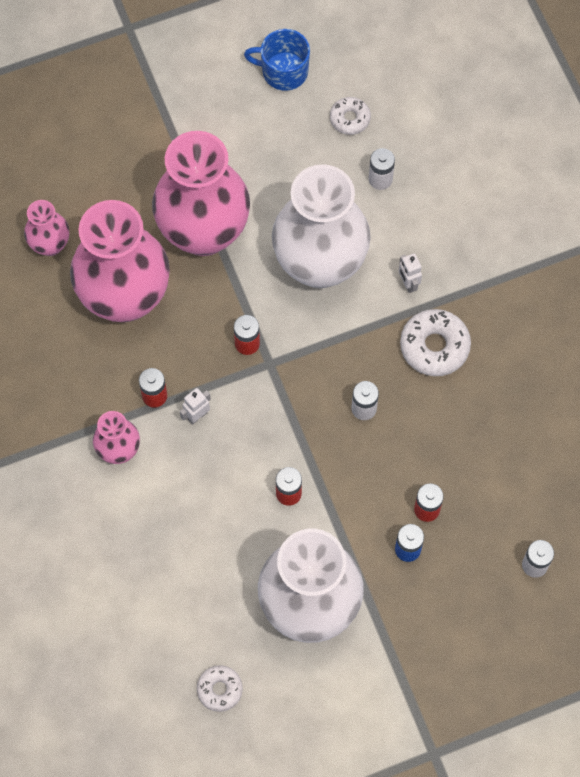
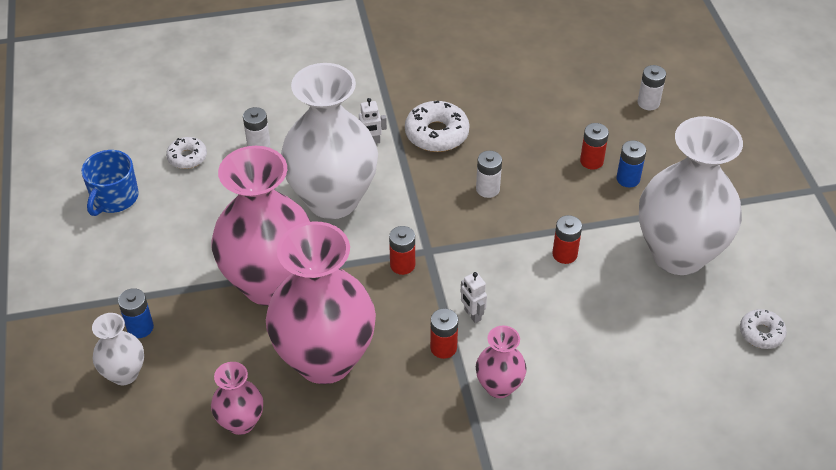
camera: 80 degrees left, 20 degrees down
(85, 141) = (124, 373): none -> white vase
(136, 138) = (140, 327): none -> blue battery

